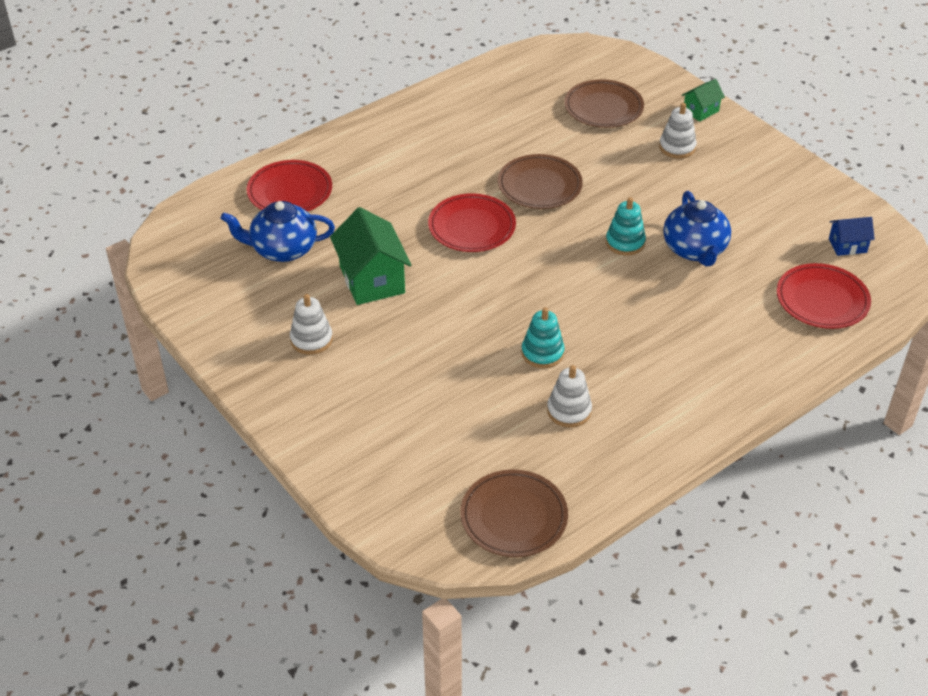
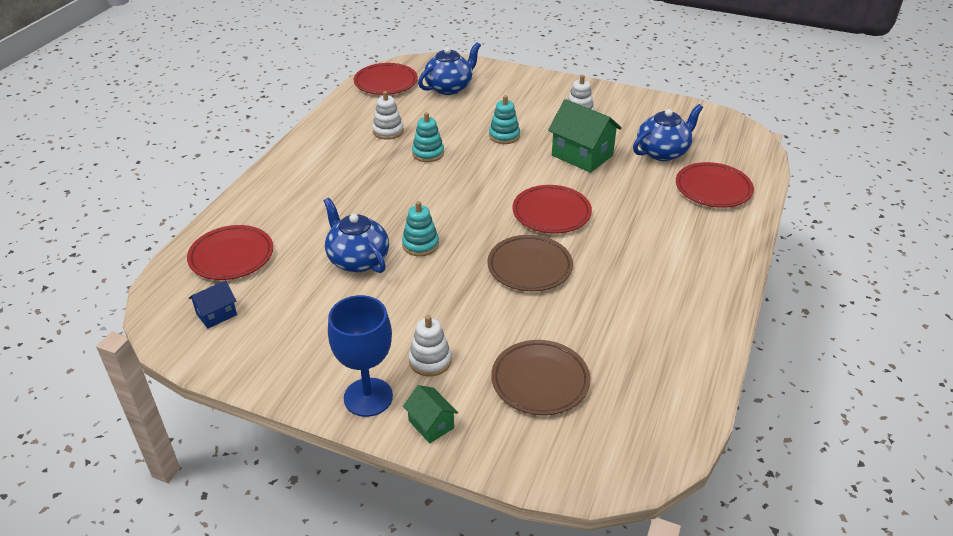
camera: 150 degrees right, 5 degrees down
(430, 463) = (449, 87): none -> blue teapot
(431, 343) = (504, 136): none -> turquoise stacking toy
(514, 517) = (386, 82): brown plate -> red plate
(700, 111) = (431, 424): green house -> green house turned 60 degrees counterclockwise
(738, 141) = (368, 397): none -> blue goblet

